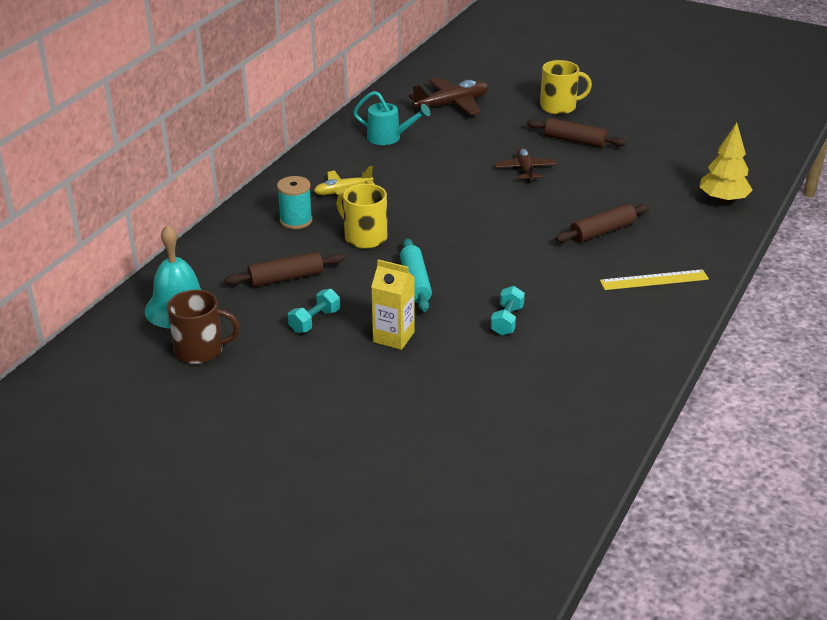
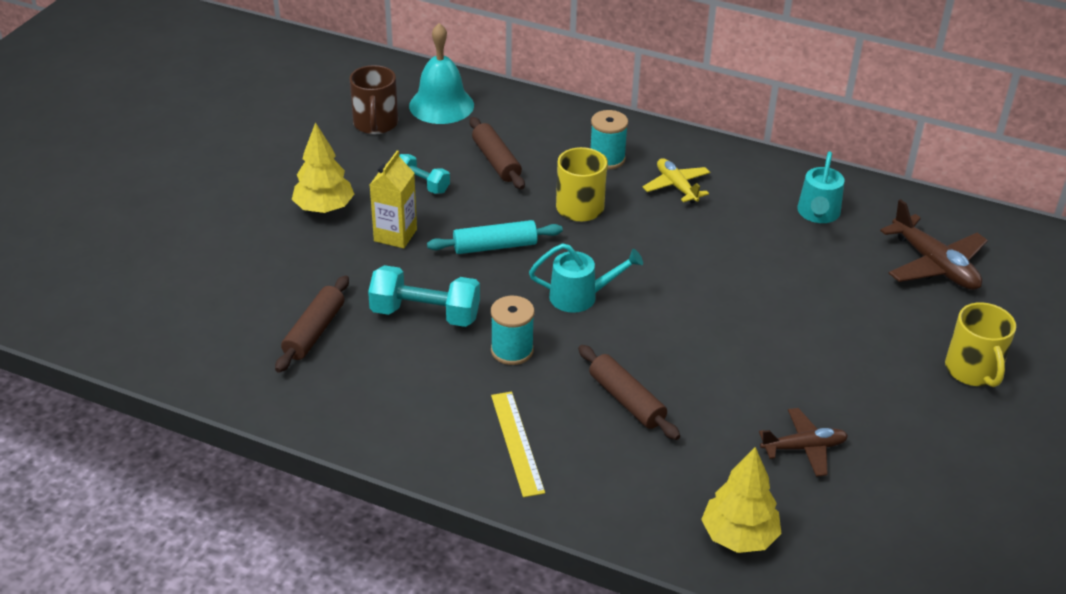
camera: 85 degrees right, 5 degrees up
(345, 382) = (324, 208): none -> yellow tree
(484, 244) = (581, 297): none -> turquoise watering can
(507, 321) = (425, 314): turquoise dumbbell -> turquoise dumbbell, size x1.68
(525, 170) = (769, 332): brown plane -> brown plane (804, 448)
(551, 278) = (512, 350): none -> turquoise spool
(575, 141) = (871, 384): brown rolling pin -> brown rolling pin (314, 332)

